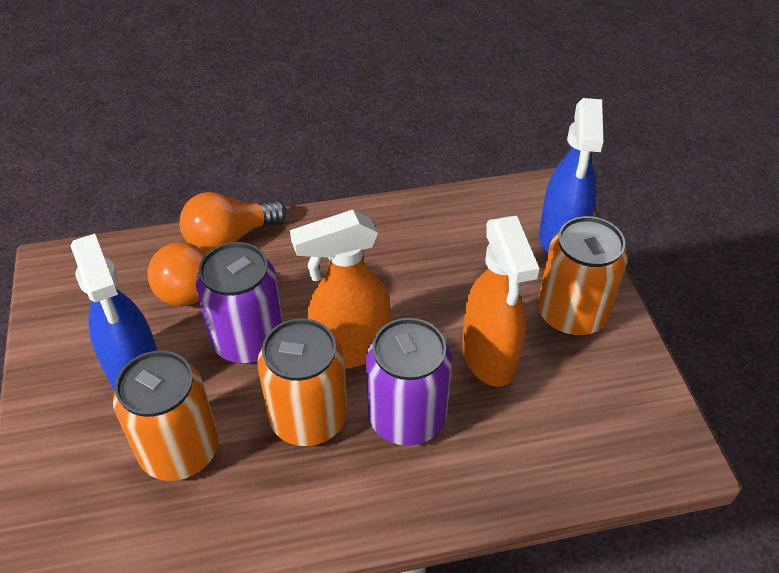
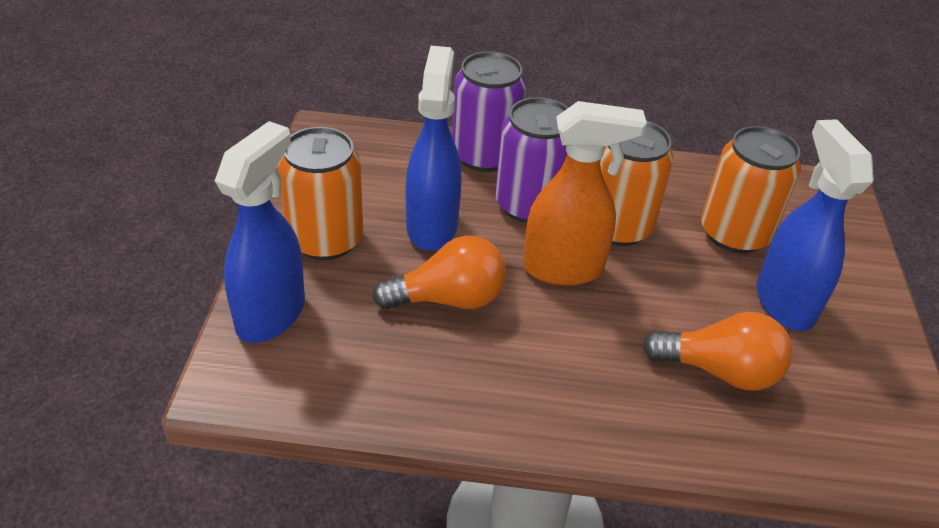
camera: 165 degrees left, 5 degrees down
(230, 238) = (686, 439): orange light bulb -> orange light bulb (448, 299)
(248, 340) = (667, 305): purple can -> purple can (484, 155)
(489, 358) = (432, 226): orange spray bottle -> blue spray bottle

